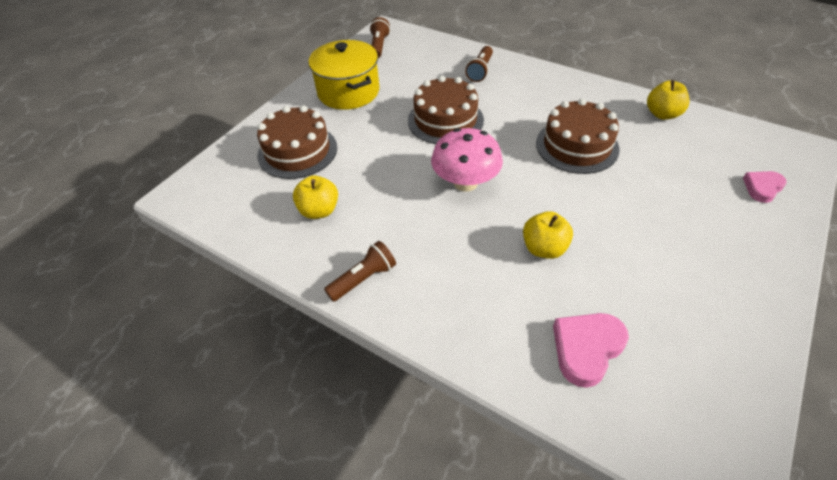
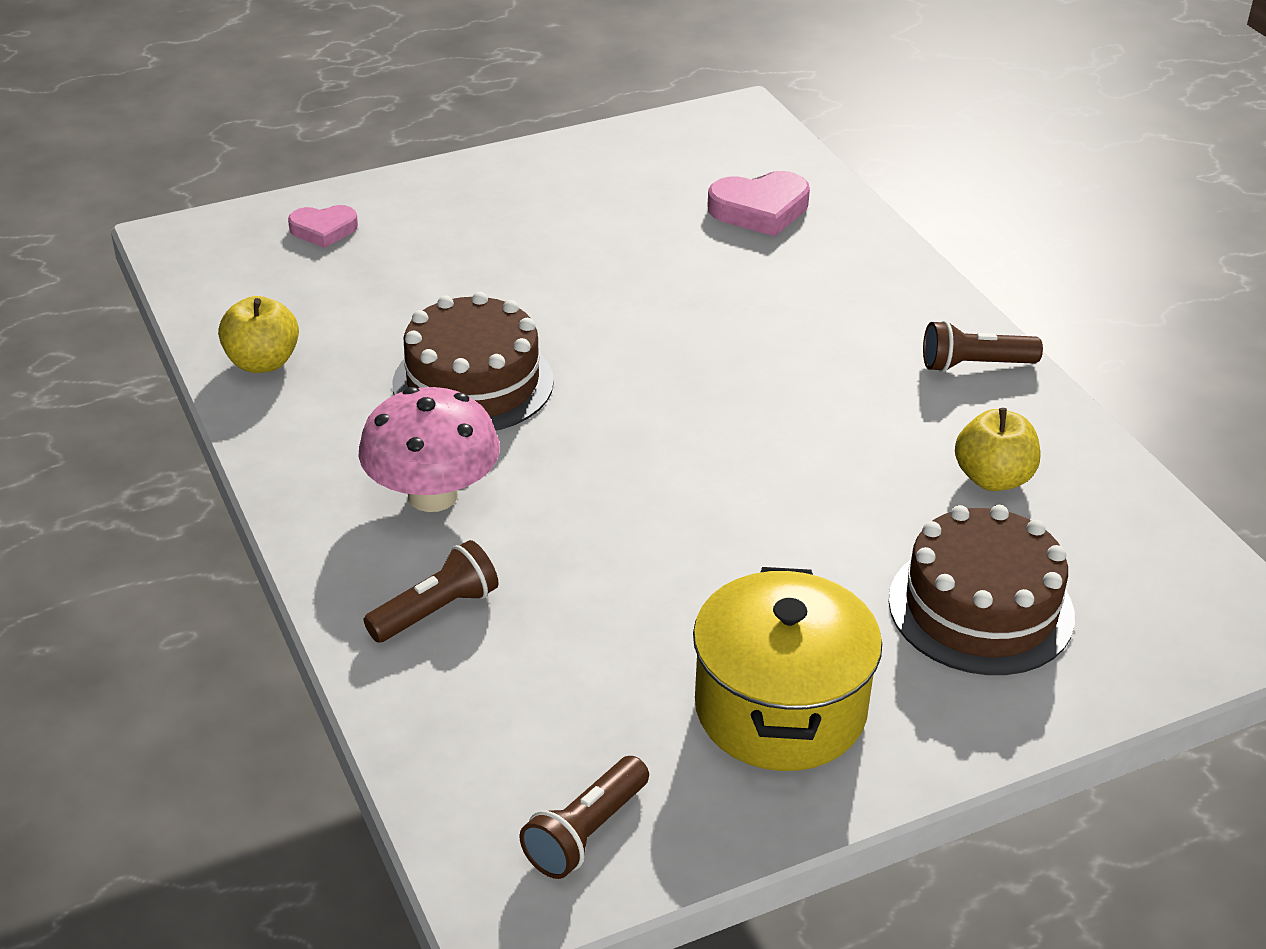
camera: 150 degrees left, 10 degrees down
(445, 120) = (636, 532): brown cake -> none
(465, 182) = (715, 413): pink mushroom -> pink mushroom (432, 495)
(544, 248) = (698, 295): yellow apple -> none

